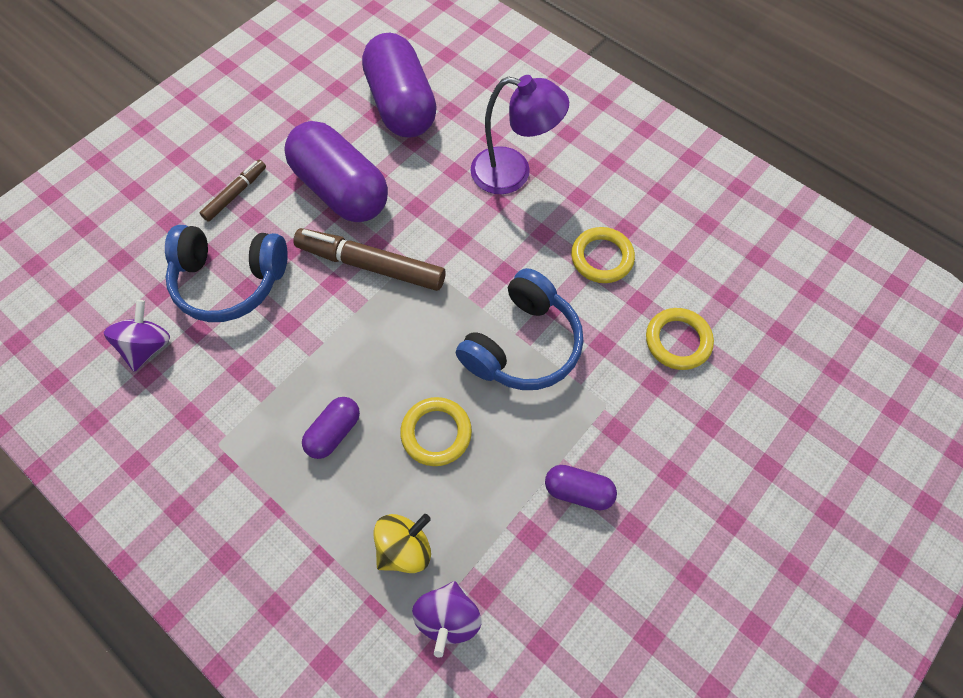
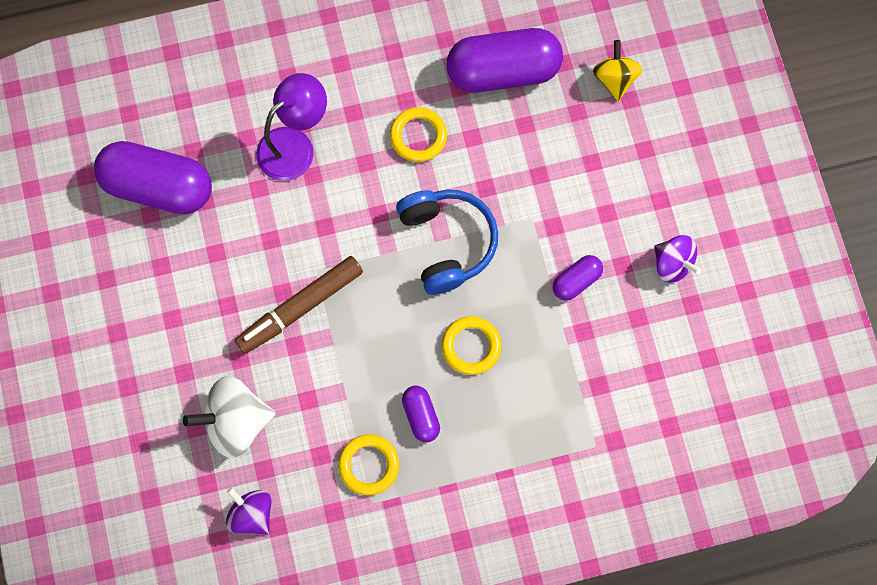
camera: 55 degrees left, 10 degrees up
(230, 280) = (236, 422): blue headphones -> white spinning top
(236, 194) = (151, 373): brown marker -> none
(341, 190) = (211, 287): purple capsule -> purple capsule (503, 71)
(404, 547) = (536, 417): yellow spinning top -> yellow spinning top (615, 79)
(448, 617) = (598, 418): purple spinning top -> purple spinning top (672, 264)
(677, 341) = (520, 135): yellow ring -> yellow ring (369, 465)

